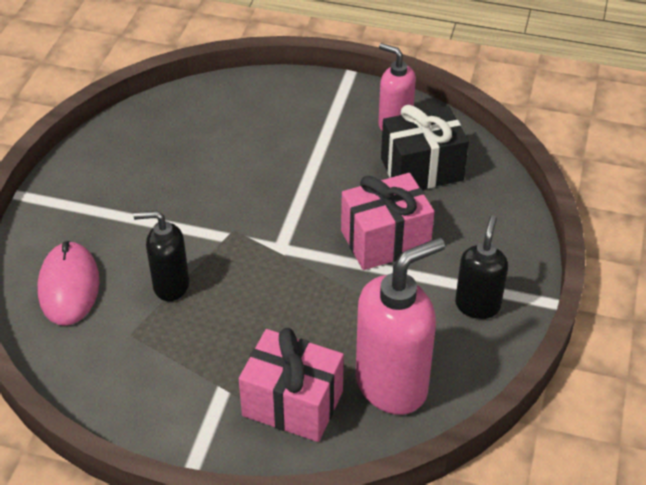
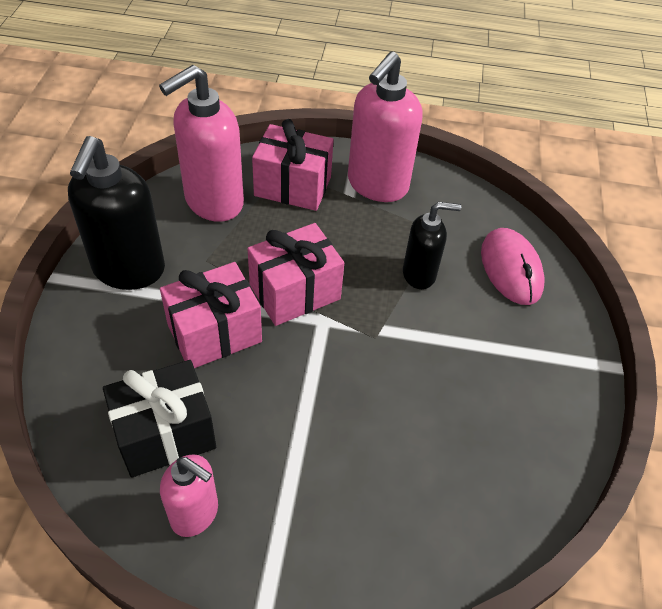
camera: 170 degrees right, 5 degrees up
(184, 400) = (377, 185): none -> pink soap dispenser
(305, 274) = (295, 292): none -> pink gift
(477, 305) = (128, 270): black soap dispenser -> black soap dispenser, size x1.69

